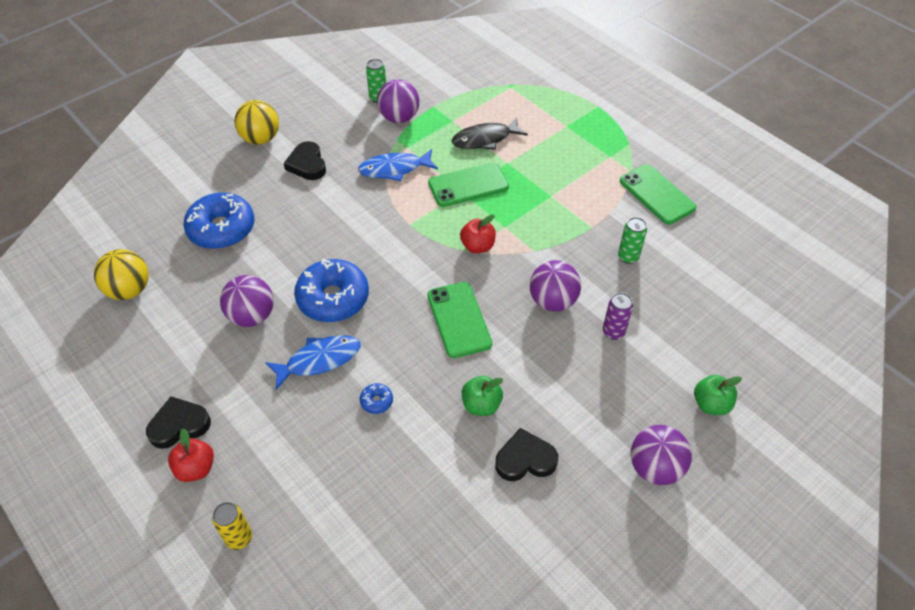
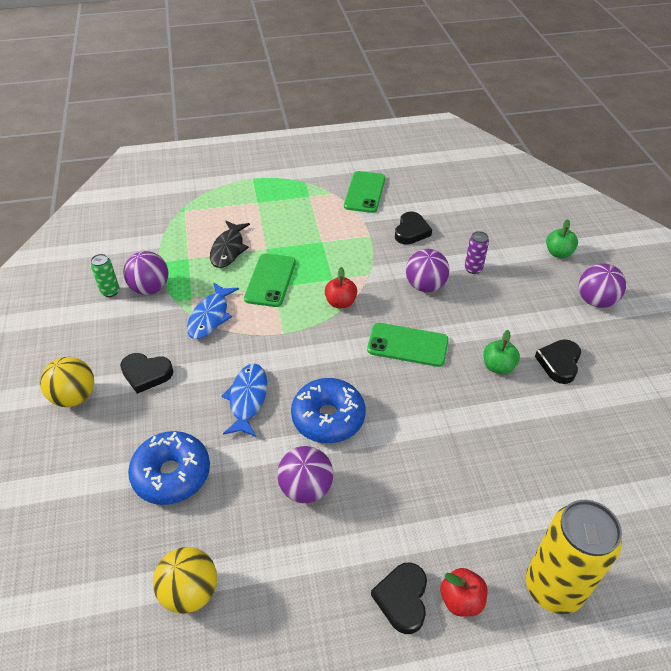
camera: 60 degrees left, 5 degrees down
(239, 538) = (553, 588): yellow can -> yellow can, size x2.19
(319, 360) = (392, 454): blue fish -> blue fish (247, 399)
(376, 401) = (459, 430): blue donut -> none
(628, 257) = (411, 231): green can -> black heart
(657, 194) = (365, 192): green phone -> green phone turned 75 degrees counterclockwise

